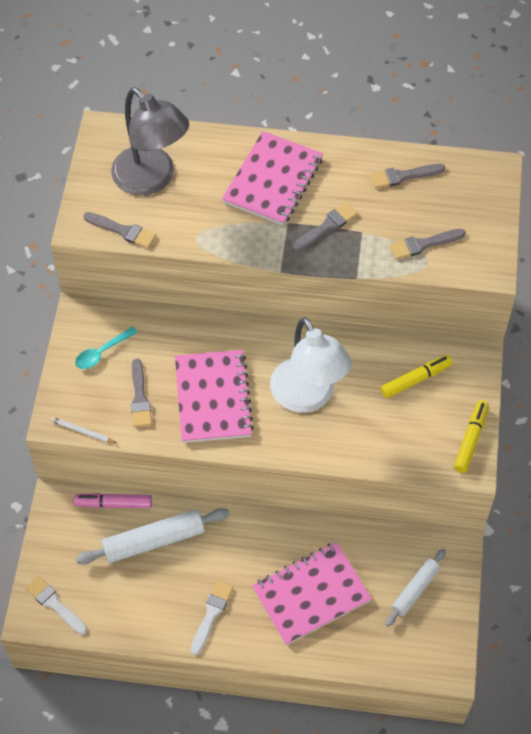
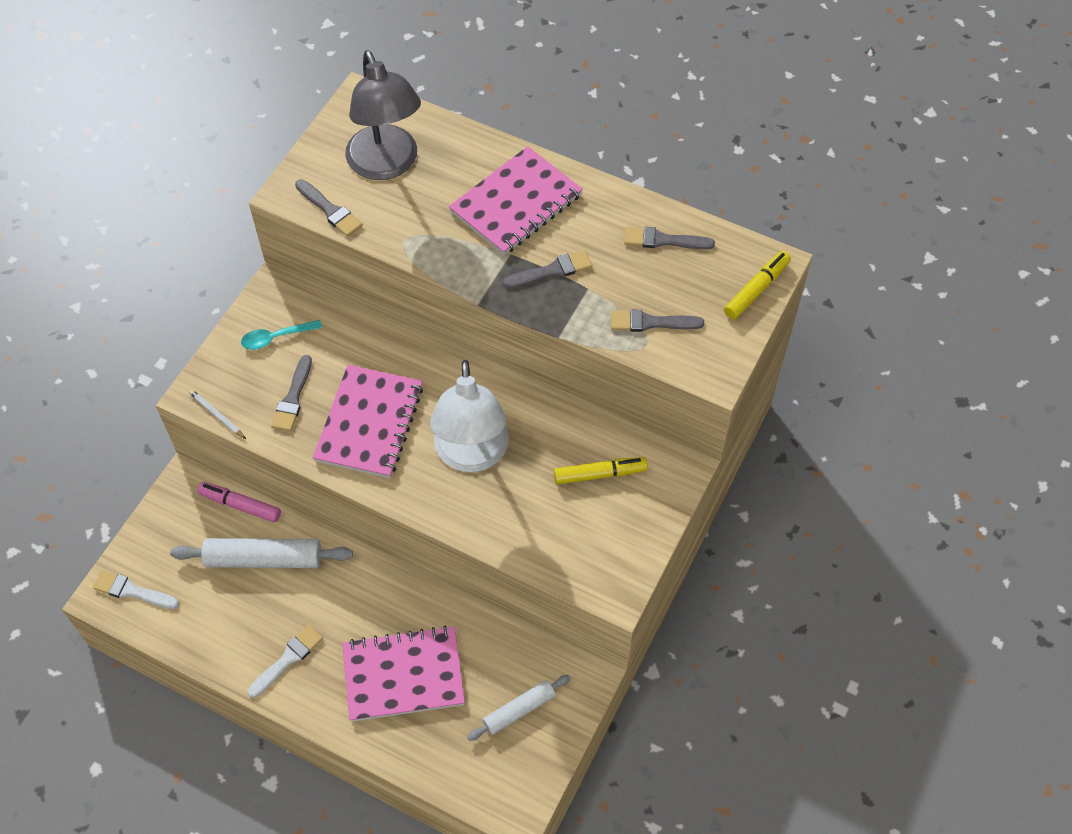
camera: 20 degrees right, 0 degrees up
(54, 604) = (132, 591): white brush -> white brush turned 45 degrees counterclockwise
(470, 439) = (631, 561): yellow marker -> yellow marker (756, 290)

